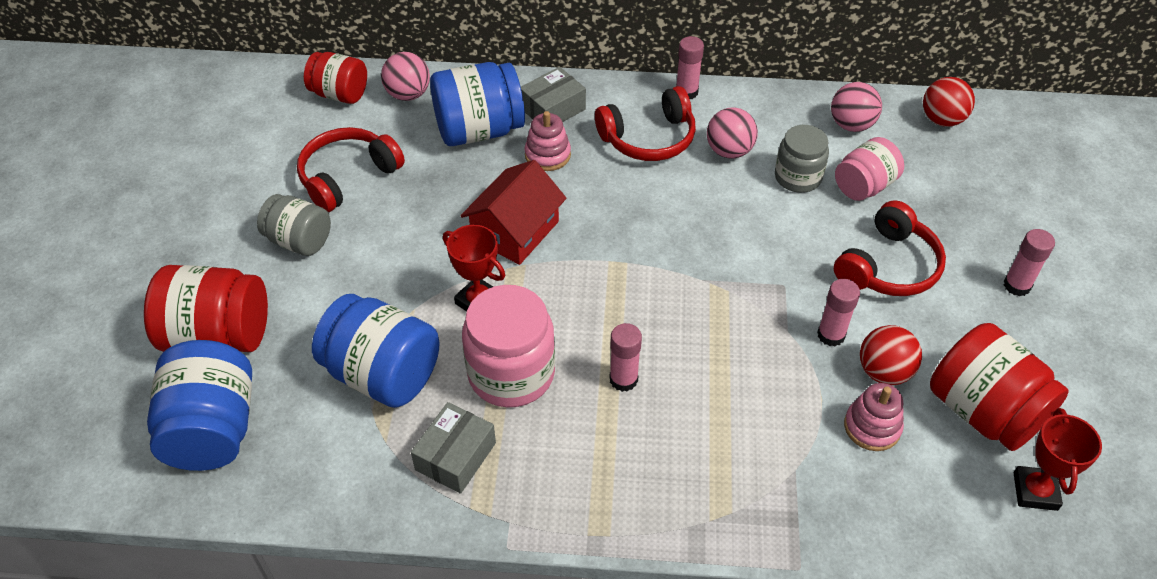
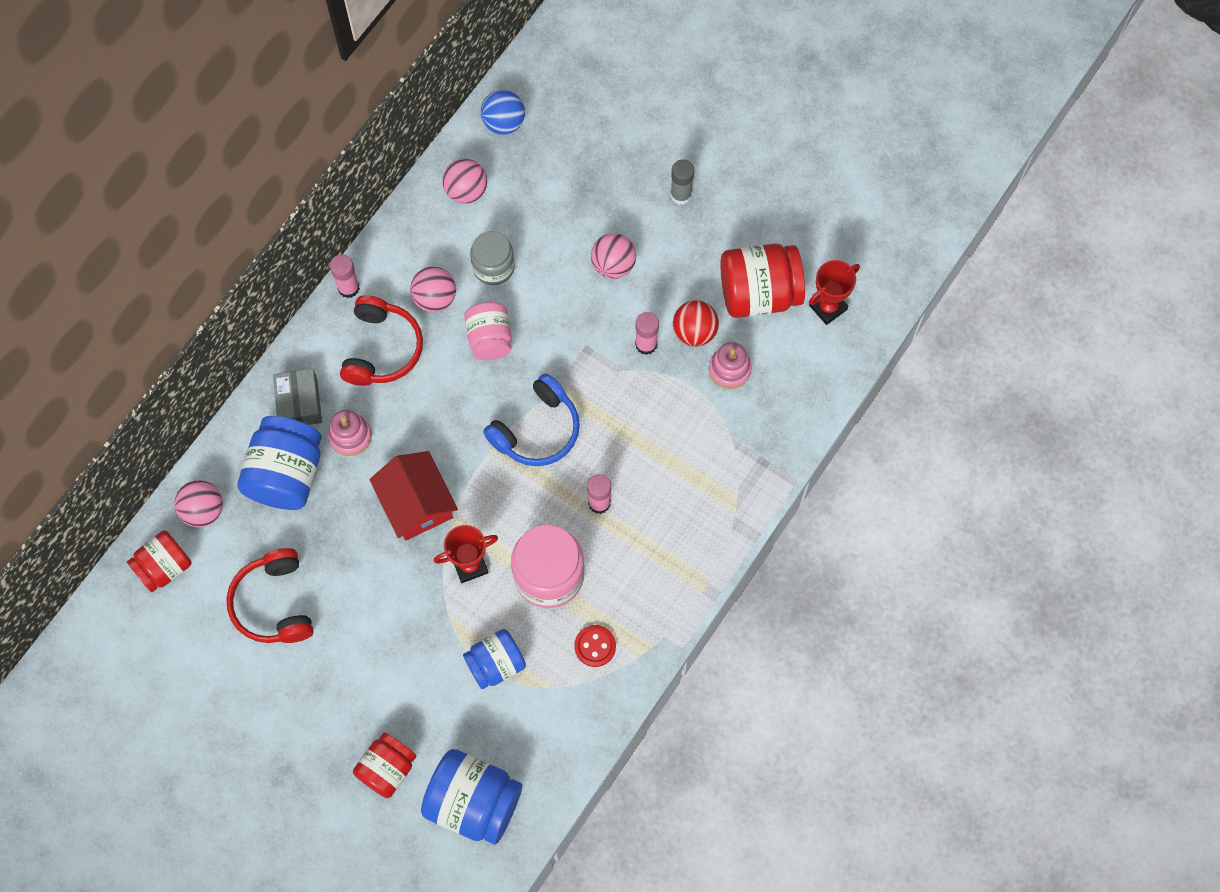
camera: 60 degrees left, 20 degrees up
(218, 336) = (387, 769): red jar -> red jar, size x0.63
(299, 241) = (323, 671): grey jar -> none
(383, 374) = (496, 664): blue jar -> blue jar, size x0.63
(455, 456) = (595, 646): grey box -> red button
(662, 287) = (536, 430): none -> blue headphones
(864, 186) = (532, 227): pink jar -> pink jar (490, 339)
(888, 266) = (613, 265): red headphones -> pink ball
(942, 120) = (504, 122): red ball -> blue ball
(1017, 285) = (681, 195): pink glue stick -> grey glue stick
(1035, 491) = (828, 307): red trophy -> red trophy turned 75 degrees counterclockwise

